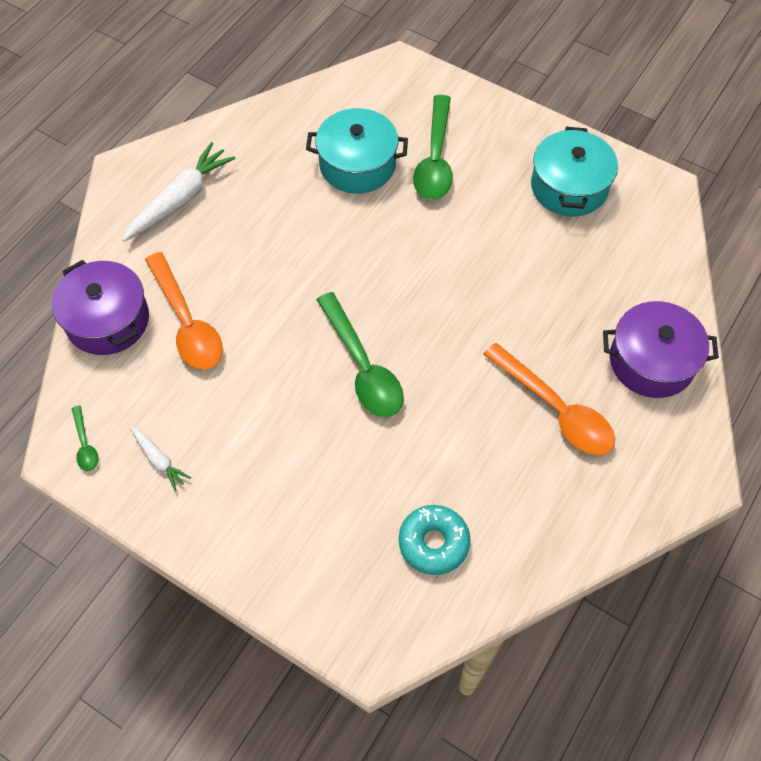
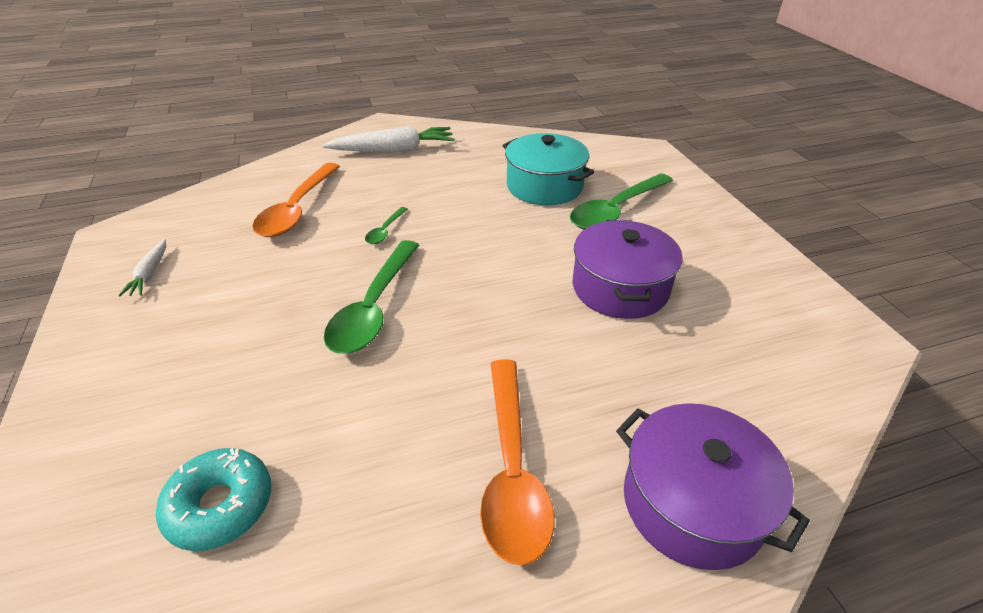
camera: 40 degrees right, 20 degrees down
(85, 444) = (131, 237): green spoon -> green spoon (385, 231)
(107, 320) = (256, 183): purple pot -> purple pot (620, 288)
(569, 187) = (736, 286): turquoise pot -> none

